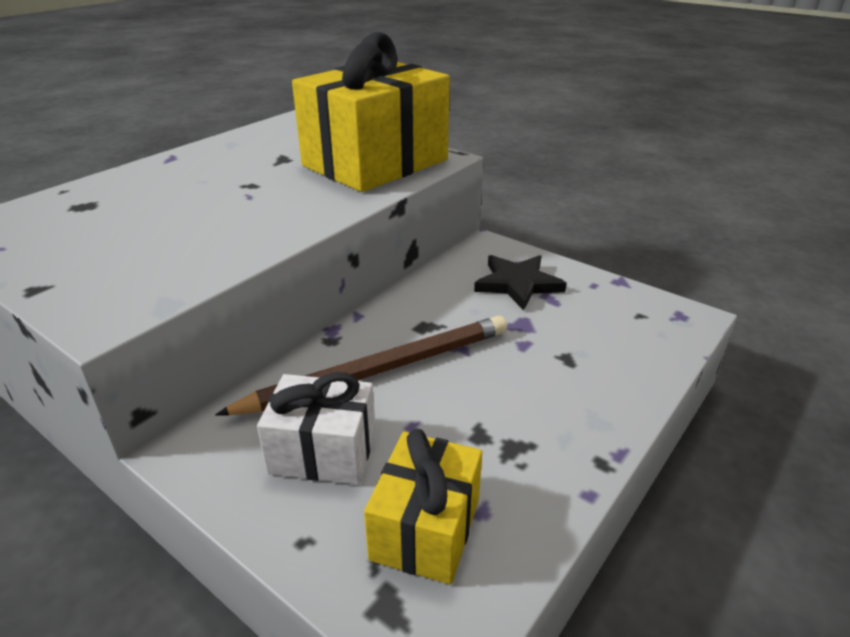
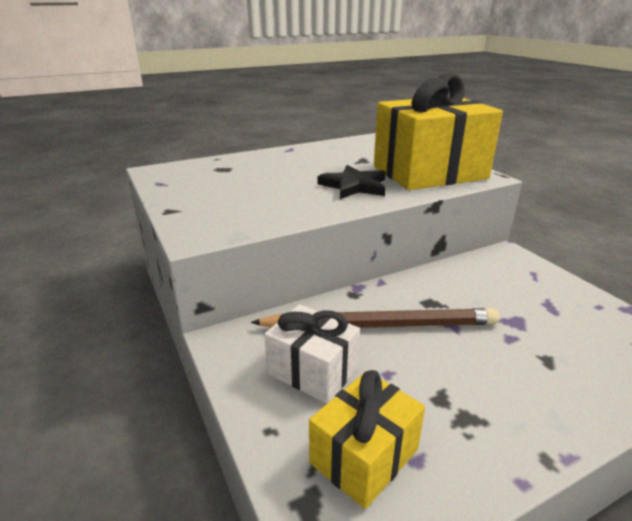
camera: 25 degrees right, 5 degrees down
(517, 284) = (524, 289): black star -> black star (354, 186)

